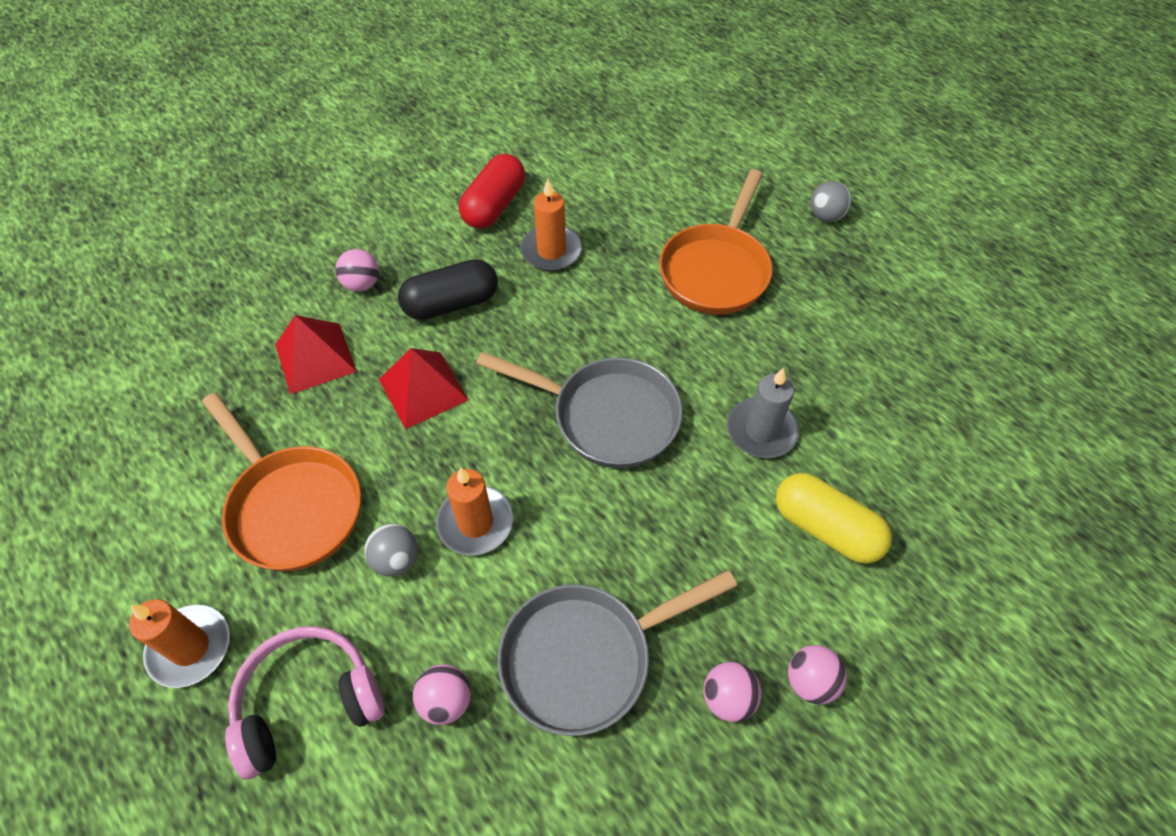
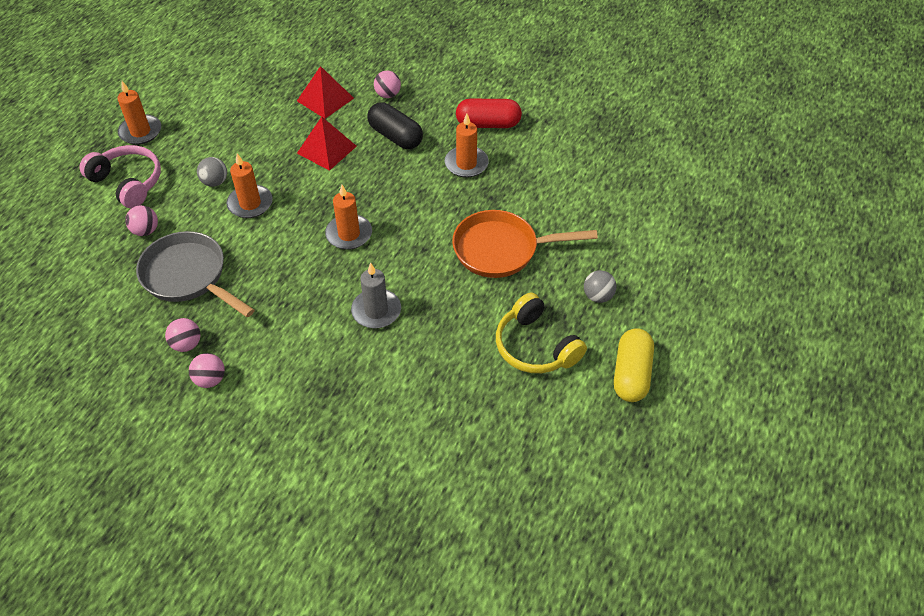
camera: 65 degrees right, 5 degrees down
(292, 507) = (228, 132): orange pan -> none
(607, 416) = (349, 234): grey pan -> orange candle
(825, 528) = (317, 362): yellow capsule -> yellow capsule (631, 374)
(878, 295) = (535, 346): none -> yellow headphones

